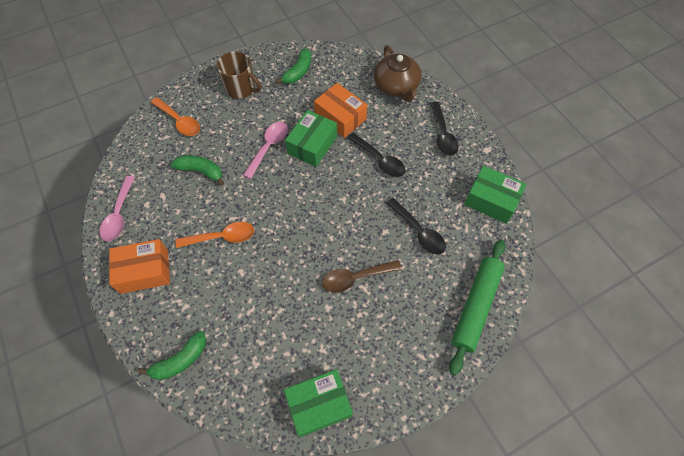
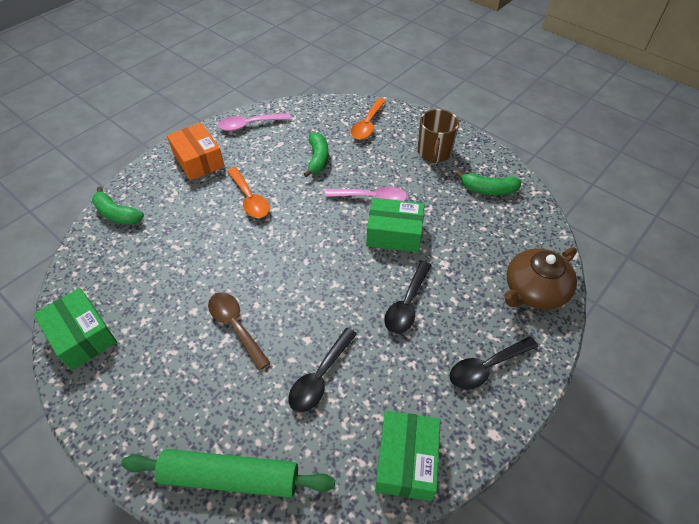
camera: 70 degrees right, 10 degrees down
(340, 117) = (448, 247): orange box -> none

